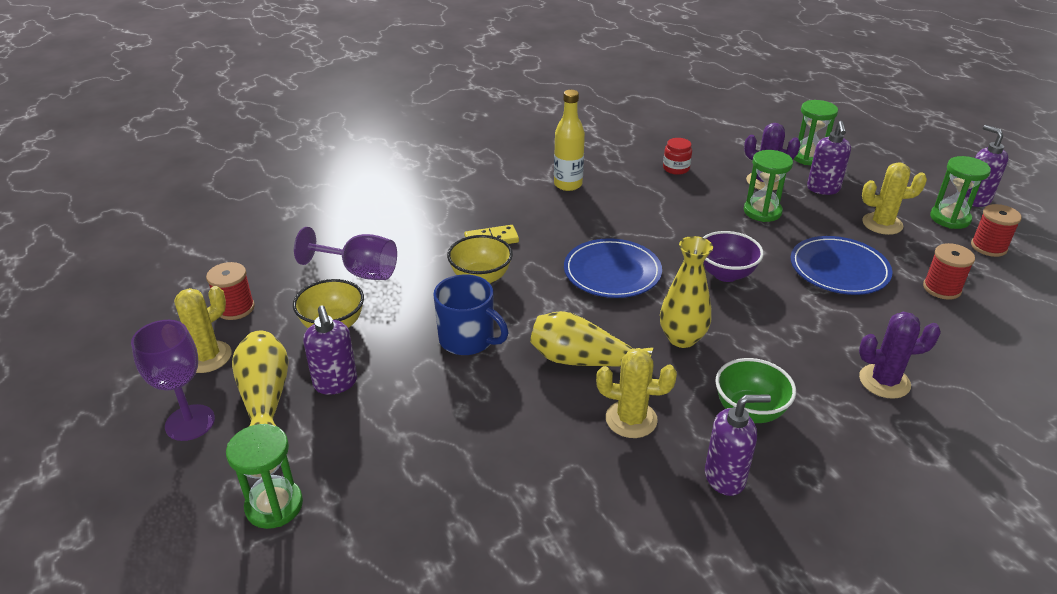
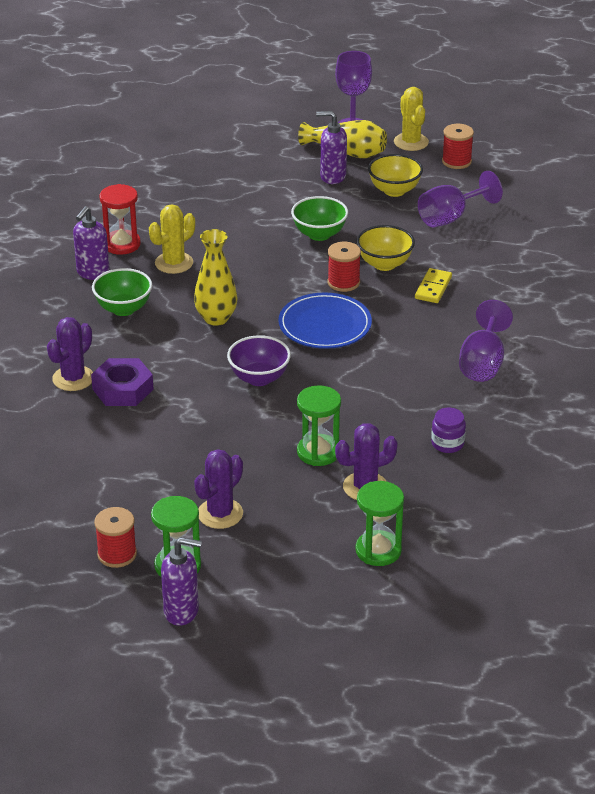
camera: 125 degrees right, 0 degrees up
(274, 506) = (255, 137): green hourglass -> none
(468, 339) = (319, 234): blue mug -> green bowl
(568, 184) = (483, 363): yellow bottle -> purple goblet
(583, 361) = (244, 269): yellow vase -> none
(645, 488) = (122, 244): none -> red hourglass
(676, 168) = (447, 443): red jar -> purple jar
(823, 189) = (312, 517): purple soap dispenser -> none
(839, 269) = (195, 441): blue plate -> none
(848, 341) = (122, 389): none -> purple nut
(882, 224) = (220, 514): yellow cactus -> purple cactus
(941, 288) = (110, 479): red spool -> red spool (343, 282)

